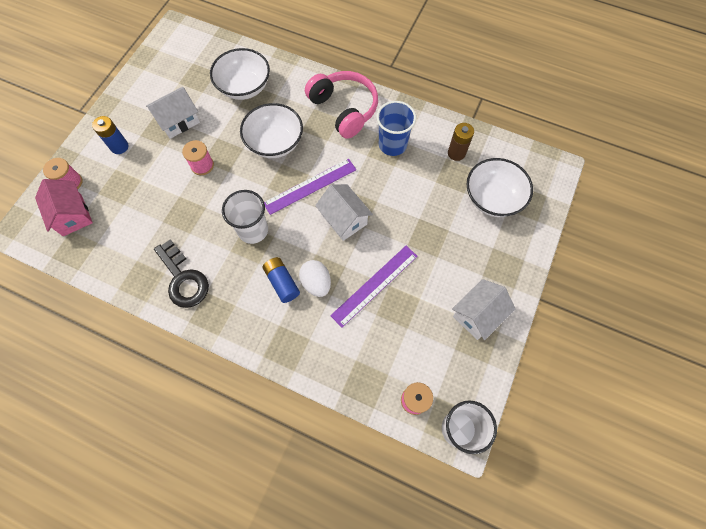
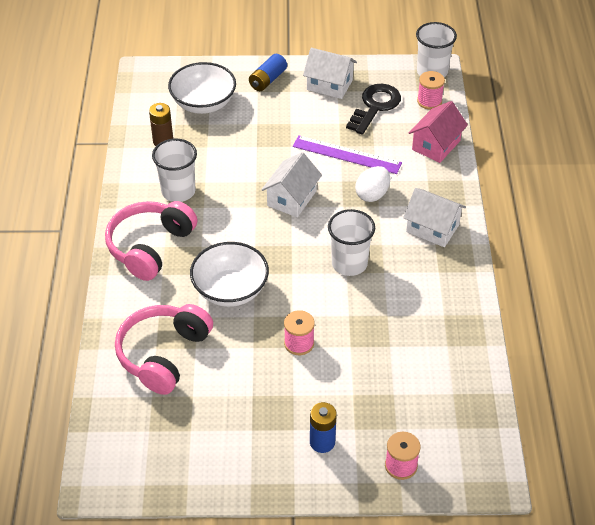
camera: 115 degrees left, 20 degrees down
(72, 215) = (439, 437): pink house -> pink house (436, 145)
(178, 121) = (250, 398): white house -> white house (432, 228)
(183, 279) = (438, 295): black key -> black key (375, 106)
(244, 87) = (163, 354): white bowl -> pink headphones
(282, 282) = (389, 219): blue battery -> blue battery (268, 80)
(310, 186) = (269, 238): purple ruler -> none
(392, 144) = (178, 191): blue cup -> white cup

